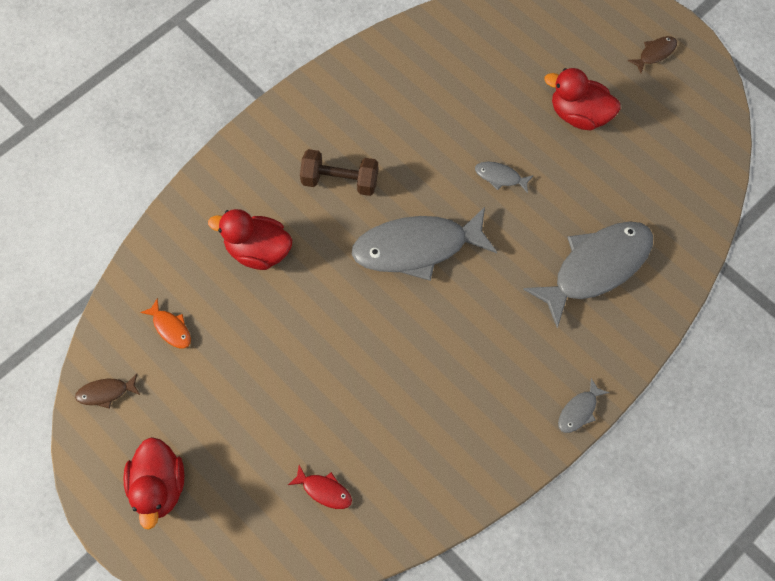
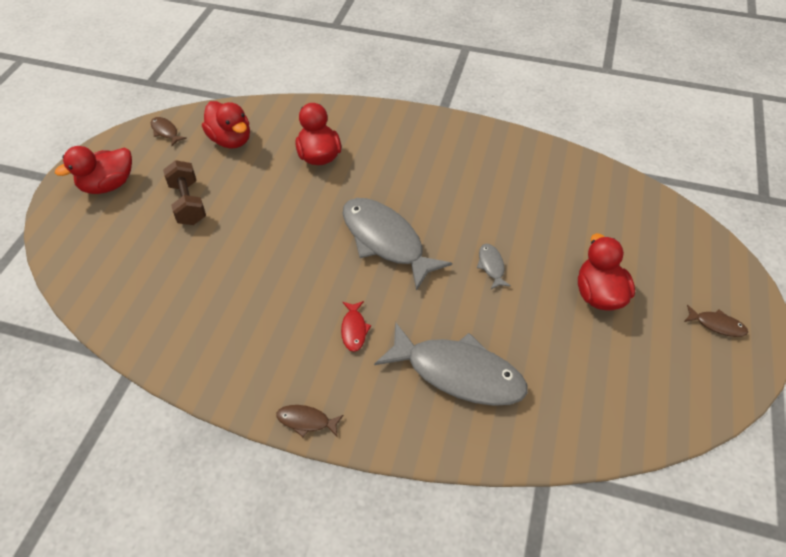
camera: 60 degrees right, 15 degrees down
(170, 328) = (231, 140): orange fish -> red duck
(324, 490) = (145, 274): red fish -> red fish (354, 329)
(340, 181) = (408, 173): brown dumbbell -> brown dumbbell (188, 203)
(579, 411) = (306, 421): grey fish -> brown fish

